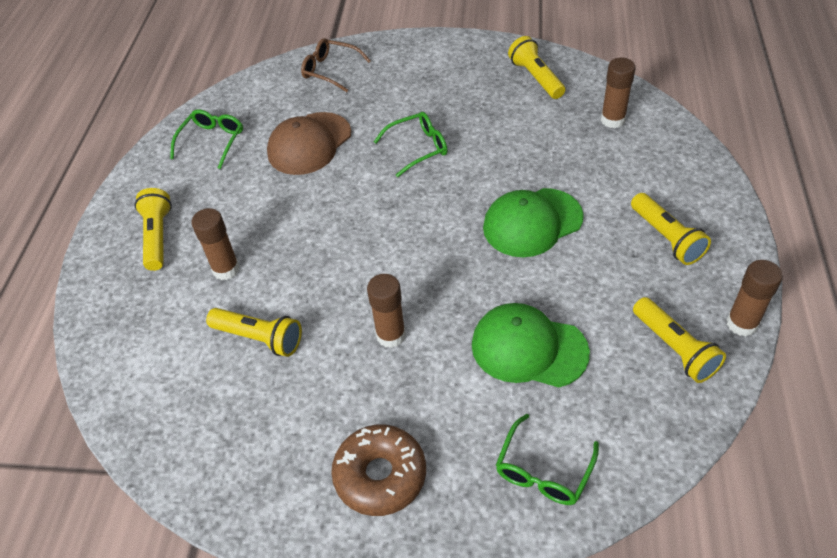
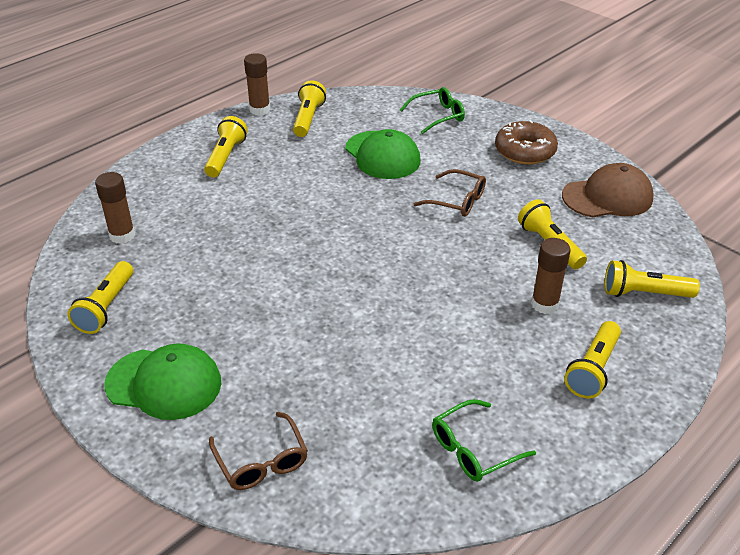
camera: 145 degrees left, 10 degrees down
(141, 336) = (644, 293): none -> yellow flashlight
(309, 144) = (377, 377): brown cap -> brown cap (607, 197)
(391, 335) = (457, 201): brown glue stick -> brown glasses
(418, 148) = (290, 308): green glasses -> none
(532, 222) = (287, 207): green cap -> green cap (164, 383)

